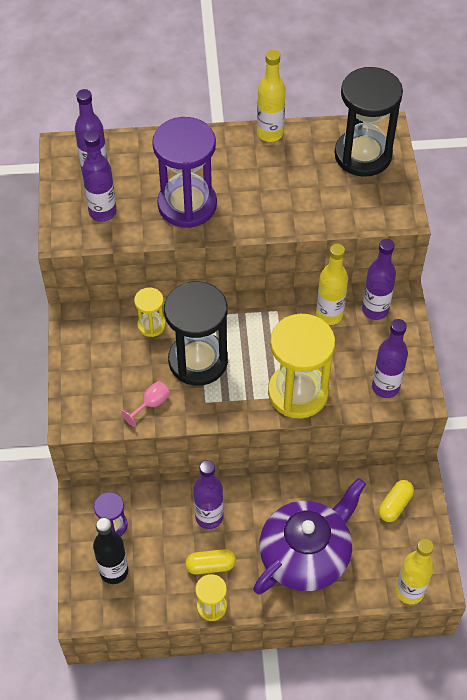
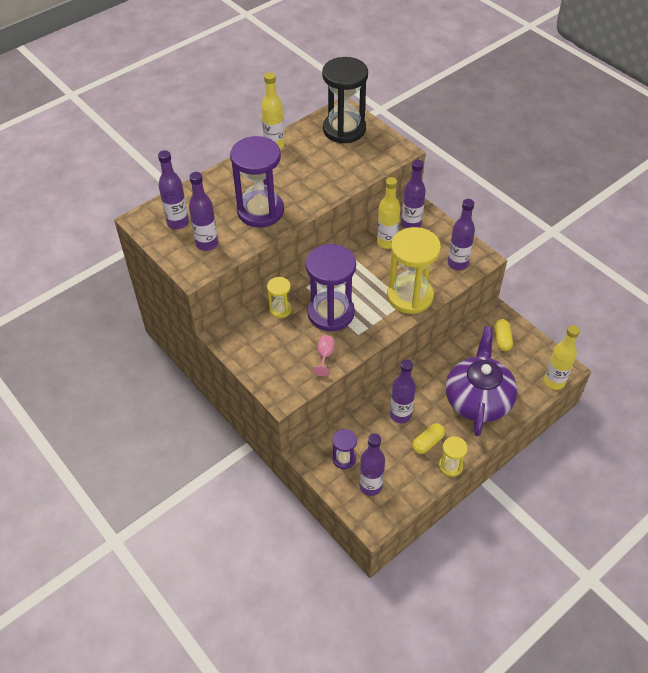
camera: 35 degrees left, 5 degrees down
(114, 571) = (370, 486): black bottle -> purple bottle
(198, 361) = (331, 313): black hourglass -> purple hourglass

